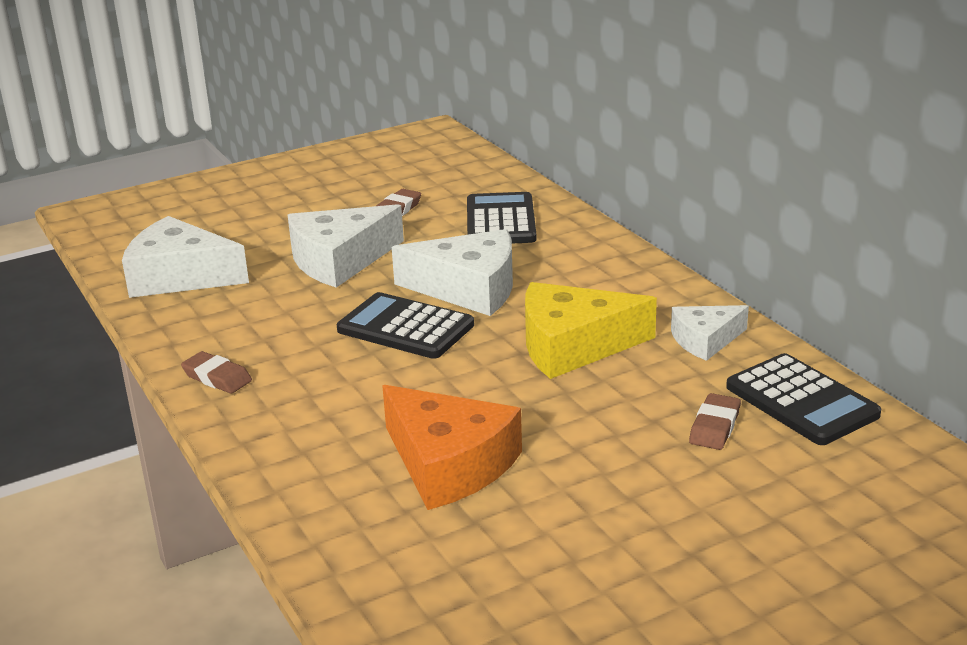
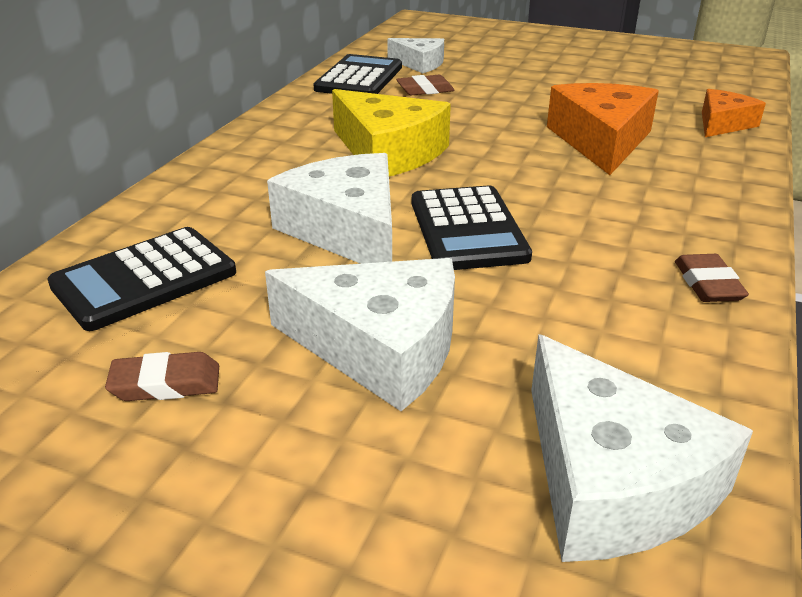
camera: 130 degrees left, 5 degrees up
(374, 575) = (723, 124): none -> orange cheese
(705, 340) = (315, 116): white cheese -> white cheese (420, 63)

